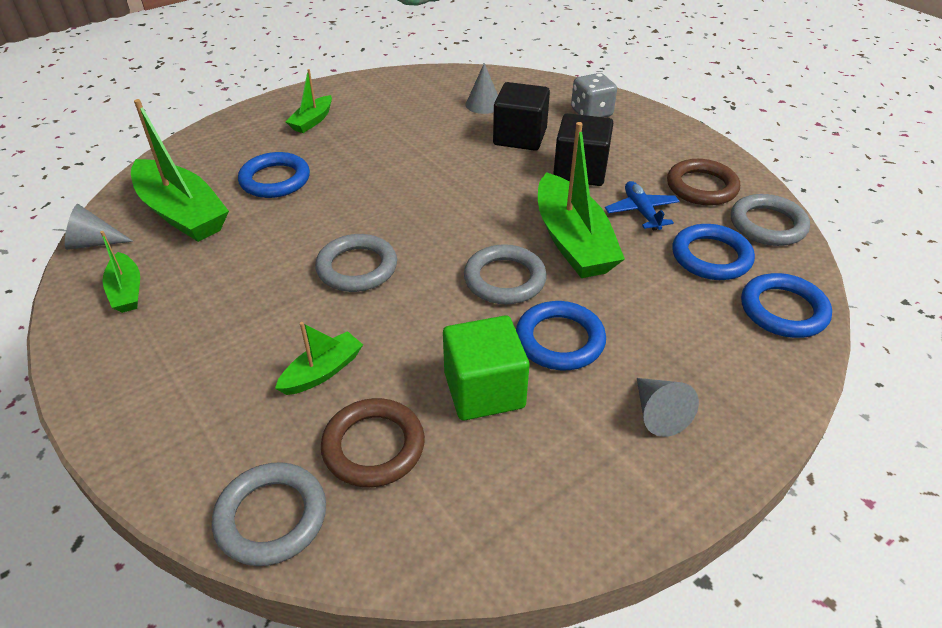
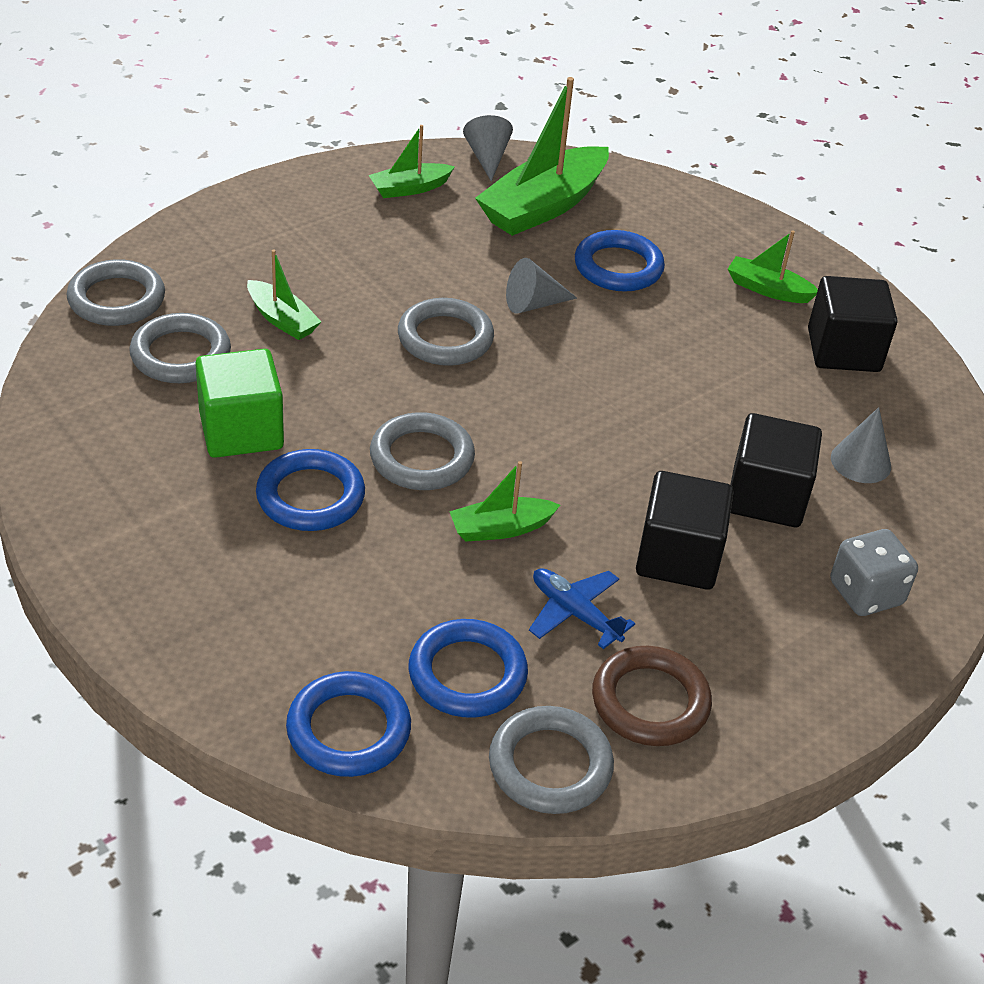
camera: 85 degrees right, 0 degrees up
(373, 446) = (181, 355): brown ring -> grey ring
(379, 100) = (843, 350): none -> black cube
(572, 241) = (501, 528): green boat -> green boat, size x0.52
(641, 212) = (575, 613): blue plane -> blue plane turned 120 degrees counterclockwise
(658, 413) = (186, 564): grey cone -> grey cone (533, 304)

